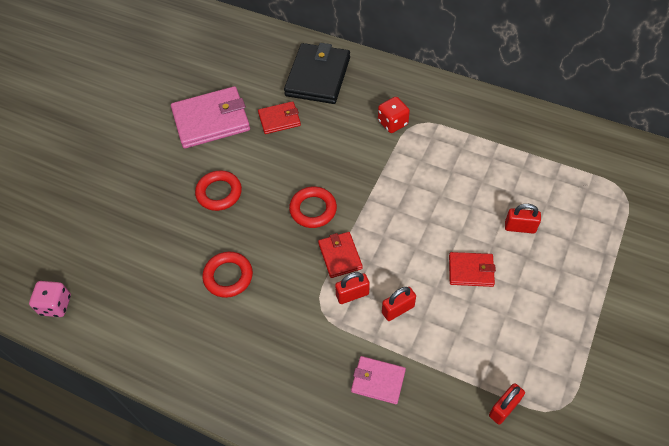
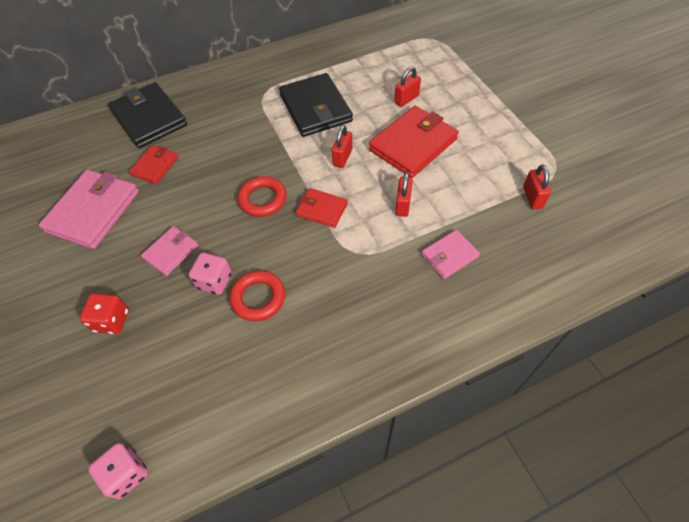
camera: 50 degrees left, 0 degrees up
(219, 193) = (171, 252): red ring -> pink wallet
(219, 238) = (214, 281): none -> pink dice
(352, 294) = (363, 224): red padlock -> red padlock (342, 157)
(392, 123) = (246, 105): red dice -> red dice (112, 320)
(438, 170) = (315, 108): none -> black wallet
(471, 271) = (413, 144): red wallet -> red wallet, size x1.84

